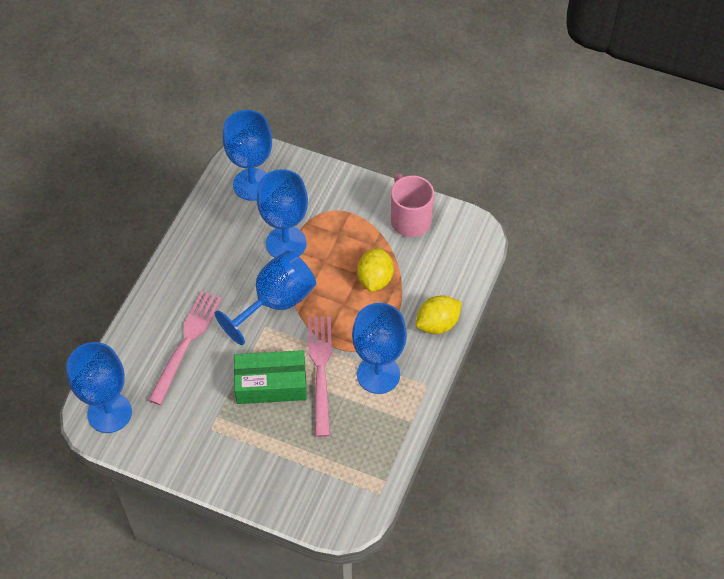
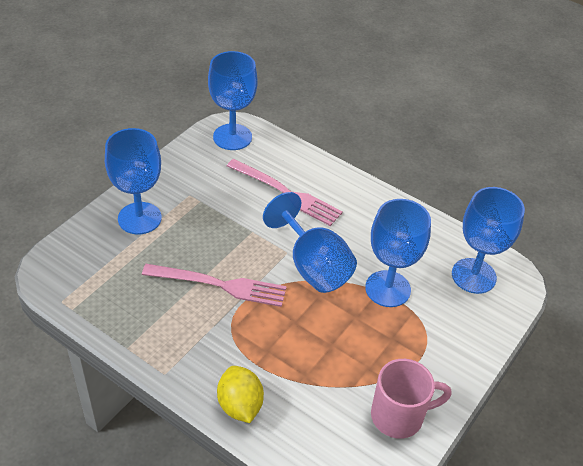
camera: 100 degrees right, 10 degrees down
(271, 383) = (219, 244): green box -> none
(375, 279) = (320, 358): yellow lemon -> none
(378, 374) = (195, 332): blue goblet -> blue goblet (139, 218)

